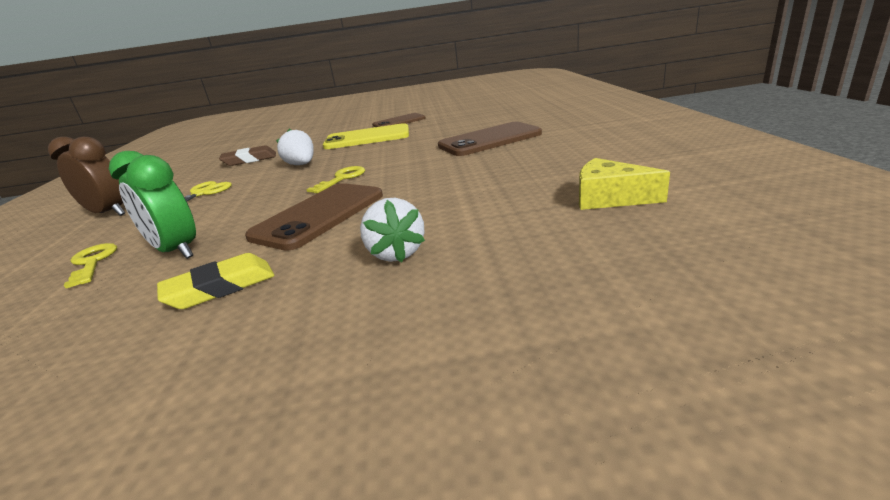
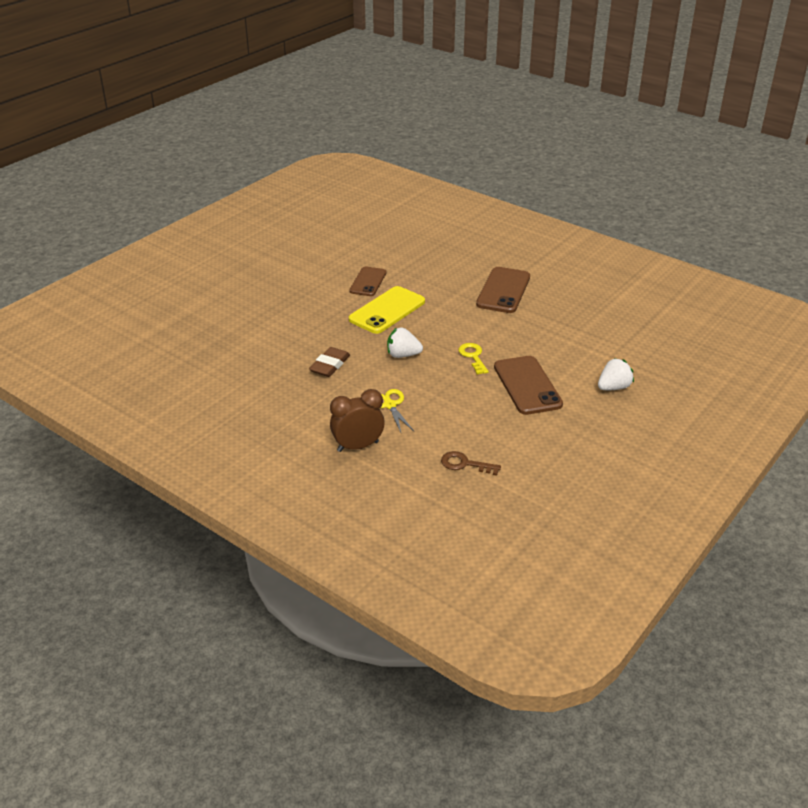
camera: 50 degrees left, 10 degrees up
(92, 262) = (465, 464): yellow key -> brown key
(177, 251) = (499, 436): green clock -> none
(220, 287) = (574, 435): yellow eraser -> none
(396, 253) = (613, 387): white strawberry -> white strawberry turned 60 degrees counterclockwise
(609, 198) = (648, 324): yellow cheese -> none

